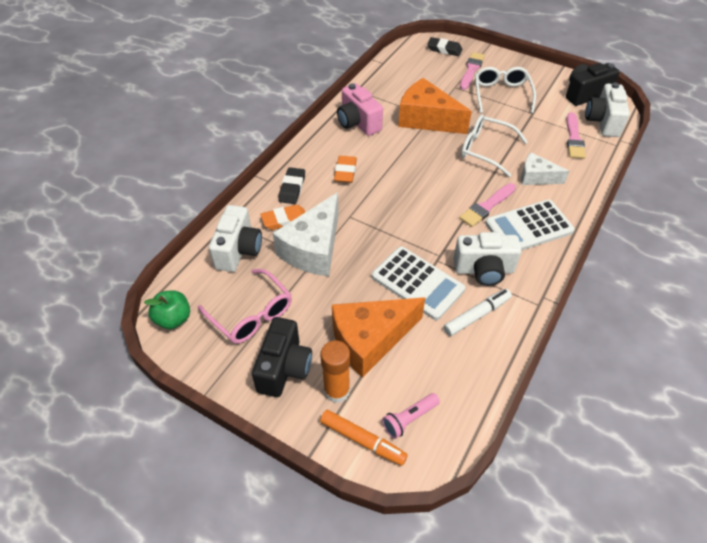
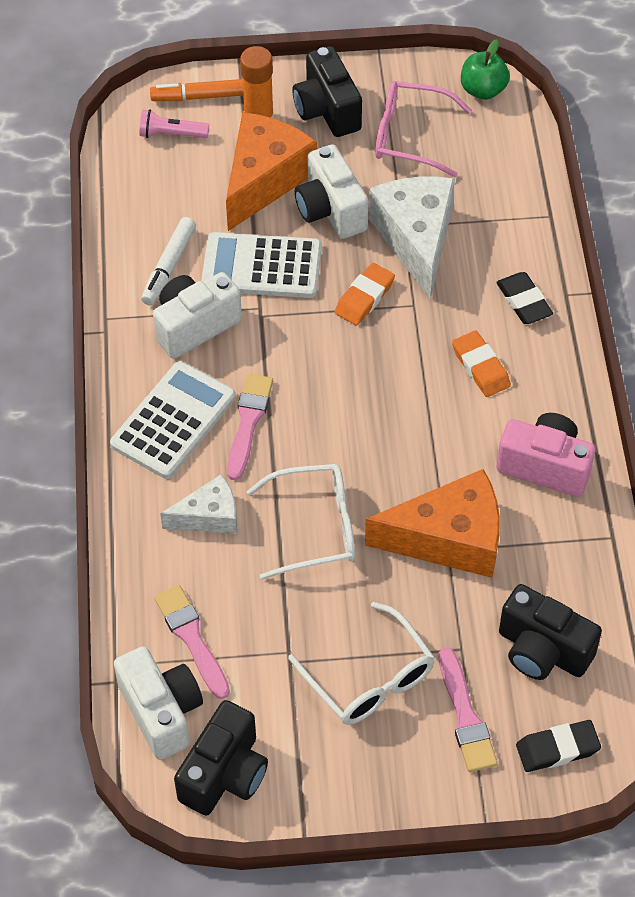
camera: 145 degrees right, 5 degrees up
(239, 250) = (498, 190): white camera -> white camera (330, 210)
(284, 220) = (487, 254): orange eraser -> orange eraser (364, 298)
(409, 419) = (171, 134): pink flashlight -> pink flashlight turned 105 degrees counterclockwise
(422, 73) = (542, 650): none -> black camera

